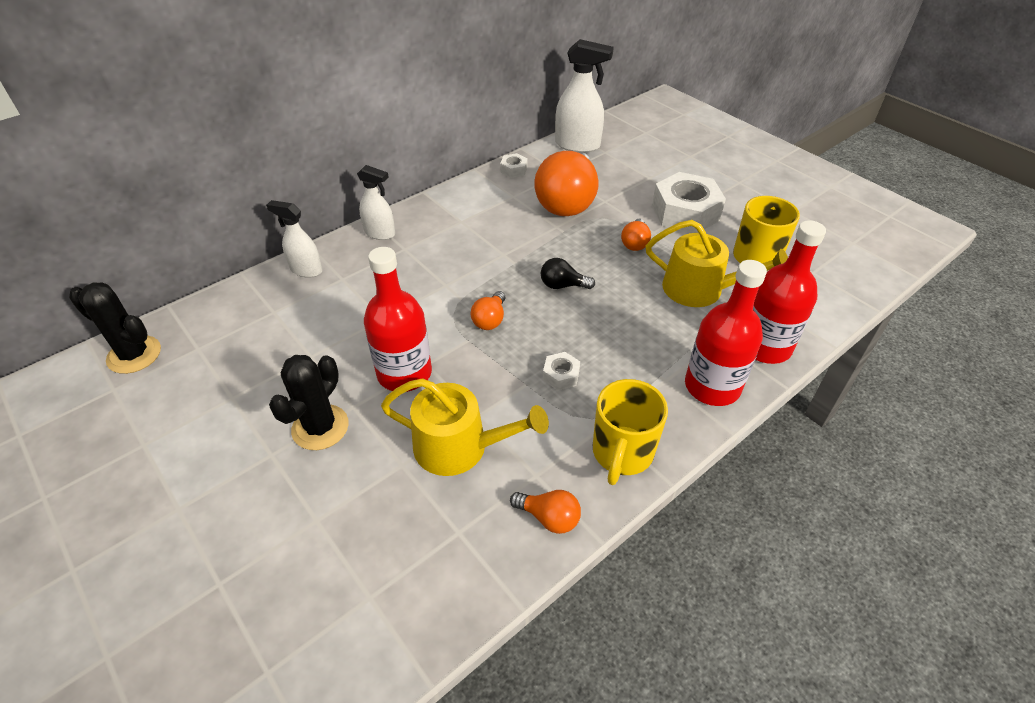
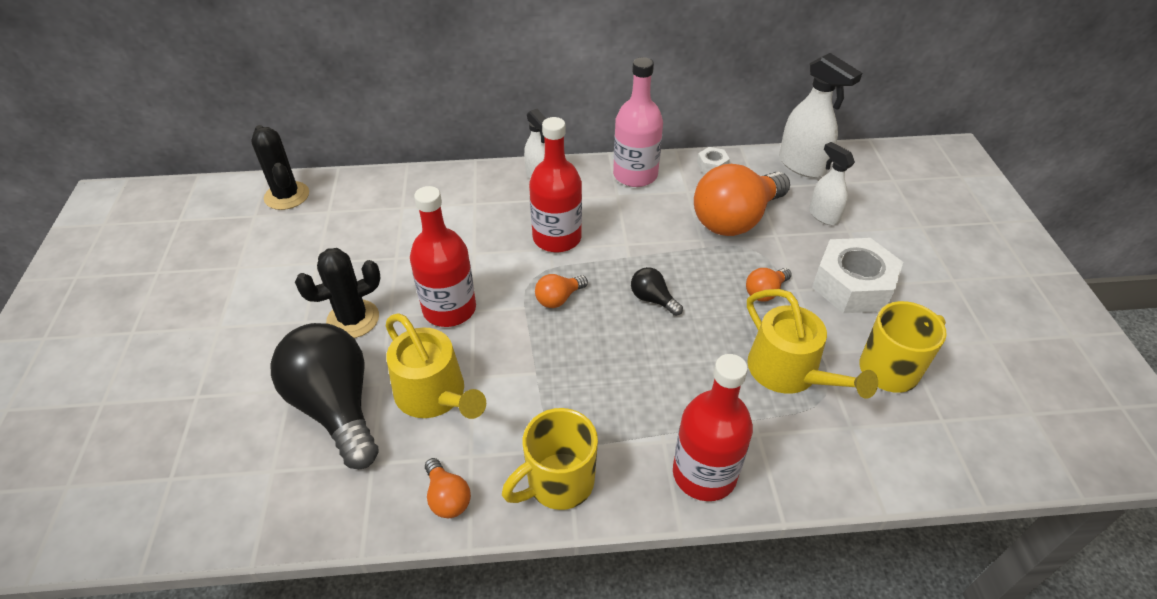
camera: 35 degrees right, 0 degrees up
(306, 270) = (454, 183): white spray bottle -> white spray bottle (823, 215)
(379, 507) = (336, 407): none -> black light bulb
(461, 200) = (635, 175): none -> pink bottle
(561, 375) = (572, 382): white nut -> none
(764, 346) = (801, 466): red bottle -> red bottle (557, 238)

